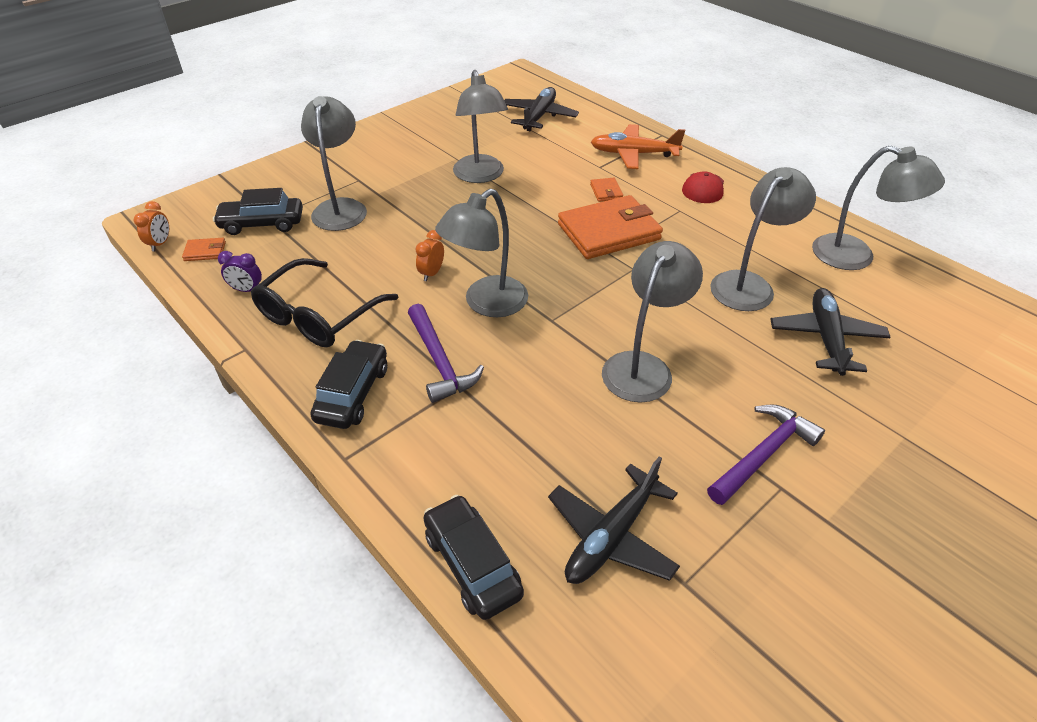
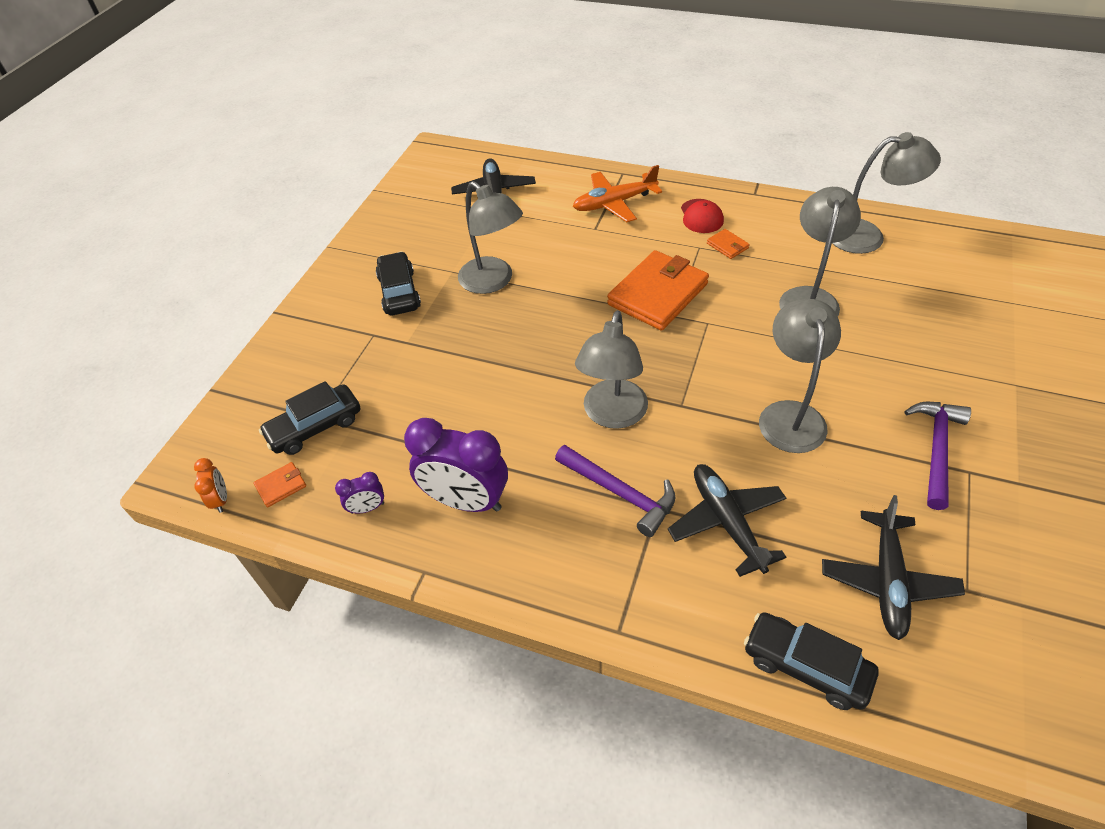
camera: 25 degrees left, 5 degrees up
(318, 315) = (466, 501): black glasses -> purple clock
(341, 208) = (383, 374): grey lamp -> none
(353, 393) = (570, 564): black car -> black car (399, 292)
(431, 273) = (536, 406): orange clock -> none
(606, 192) = (622, 253): orange wallet -> orange wallet (727, 246)
(826, 338) = (902, 322): black plane -> black plane (726, 522)

